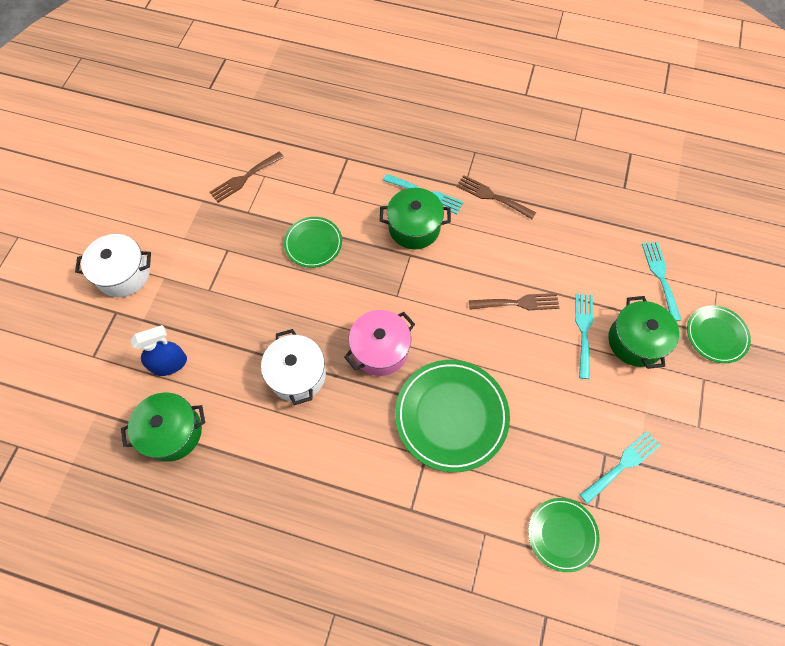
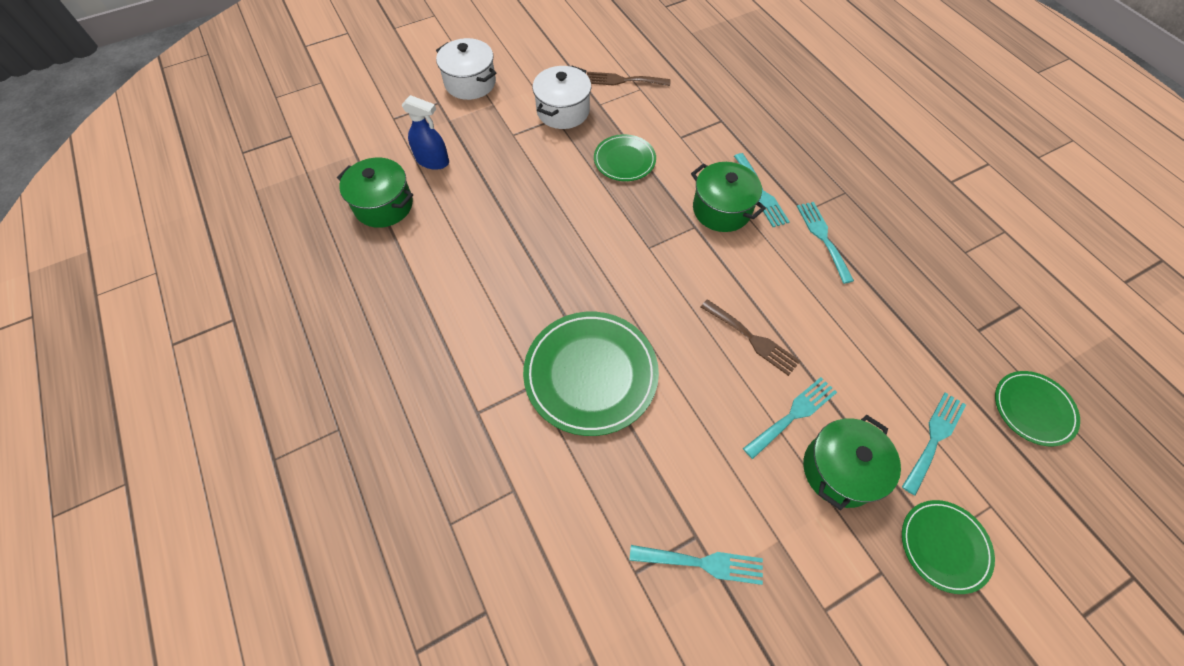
camera: 45 degrees right, 5 degrees down
(297, 374) = (508, 240): white pot -> white pot (563, 111)
(380, 350) = (590, 275): pink pot -> none
(492, 196) = (823, 238): brown fork -> turquoise fork
(562, 534) = (577, 562): green plate -> green plate (1033, 409)

